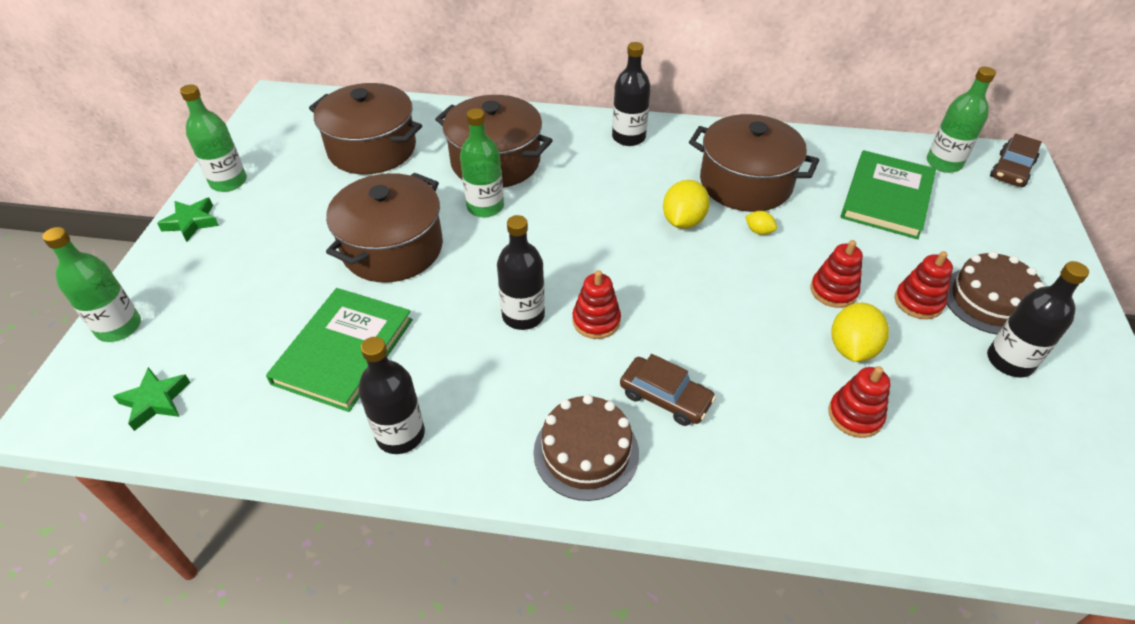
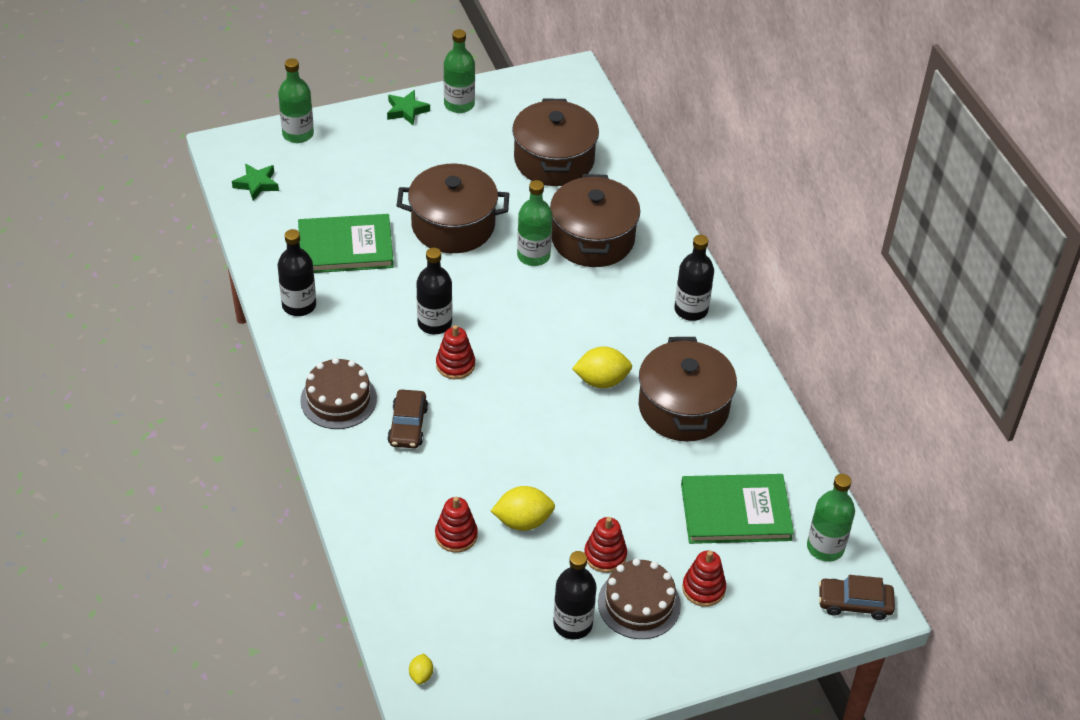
camera: 60 degrees right, 0 degrees up
(759, 231) = (623, 433): yellow lemon -> yellow lemon (421, 675)
(833, 291) = (581, 497): red stacking toy -> red stacking toy (703, 589)

